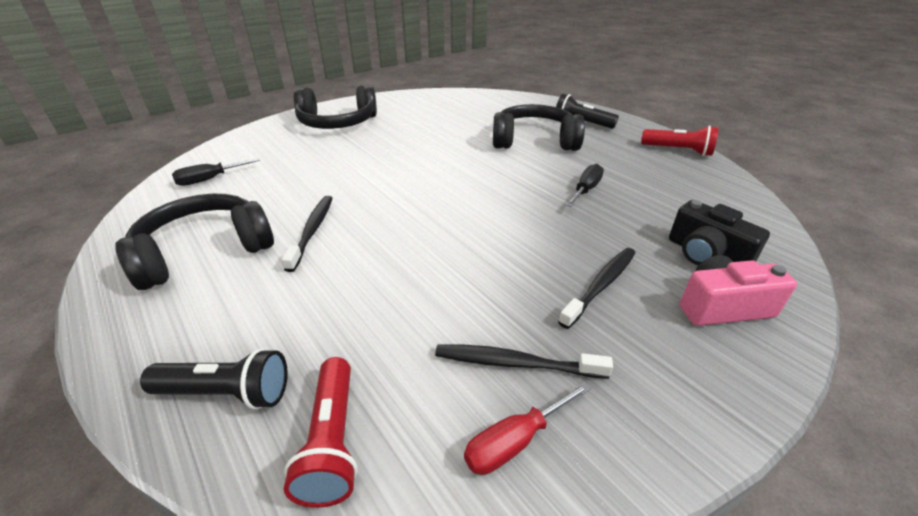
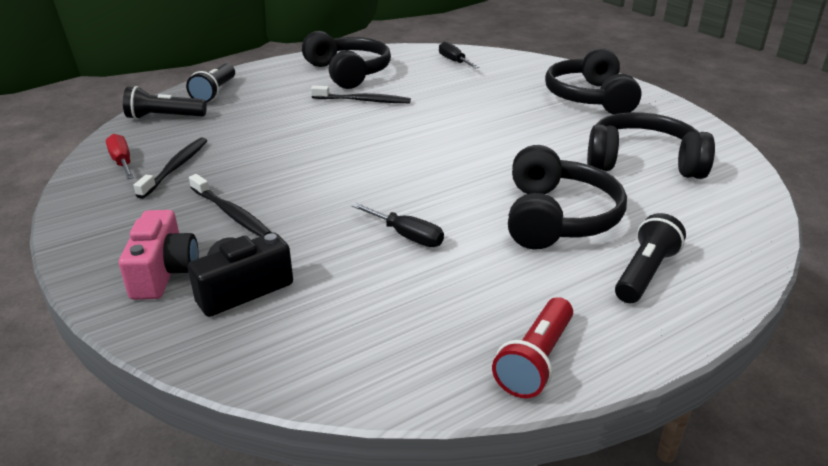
camera: 95 degrees right, 5 degrees down
(332, 441) = (164, 117): red flashlight -> black flashlight
(450, 114) = (642, 162): none -> black headphones

